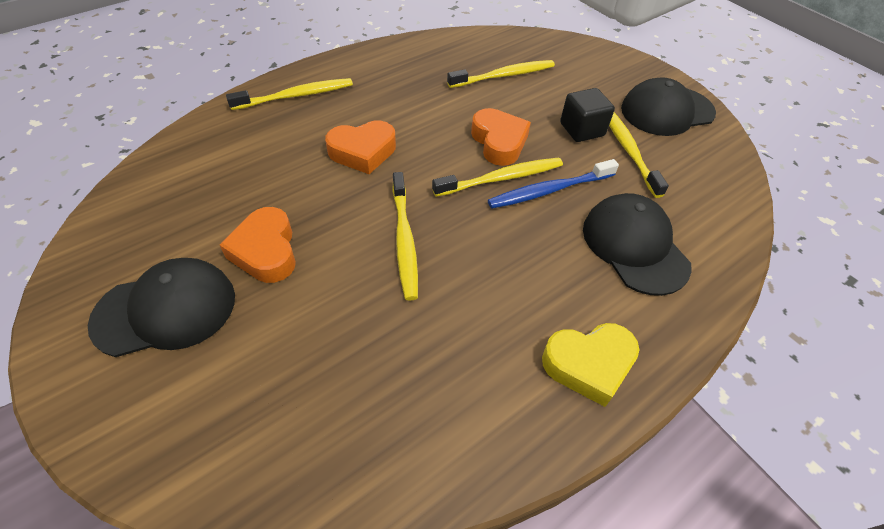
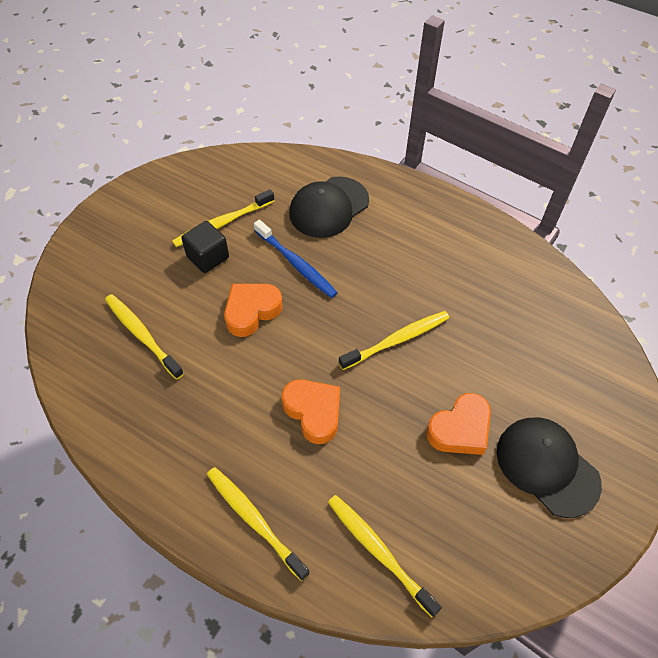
camera: 110 degrees left, 5 degrees up
(502, 178) = (297, 297): yellow toothbrush -> yellow toothbrush (378, 551)
(589, 365) = (435, 216): yellow heart -> none
(667, 111) = (156, 205): black cap -> none

